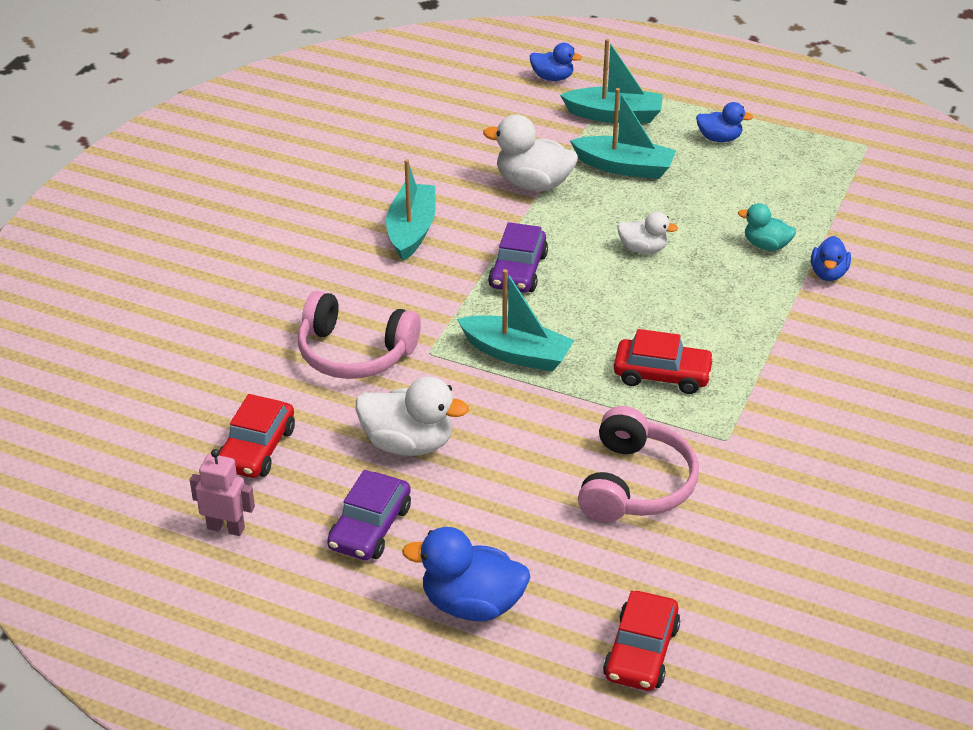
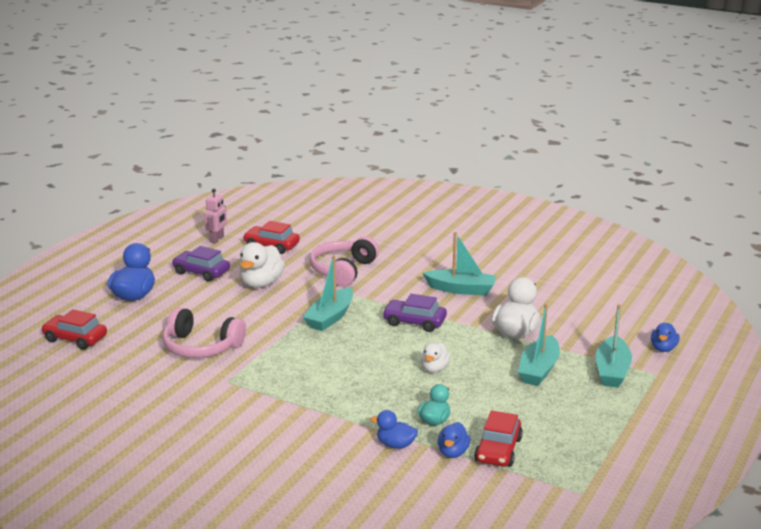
camera: 95 degrees right, 15 degrees down
(662, 375) = (296, 364): red car -> red car (498, 450)
(719, 138) = (584, 416): blue duck -> blue duck (453, 452)

